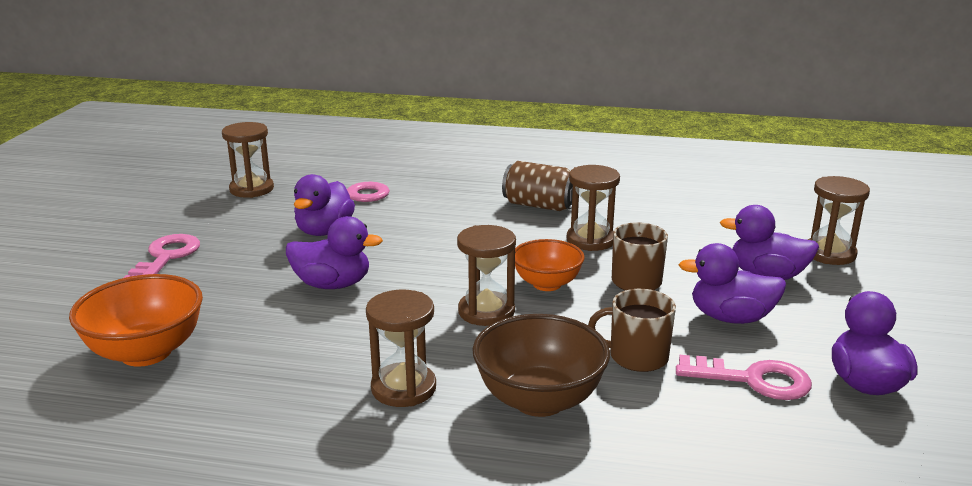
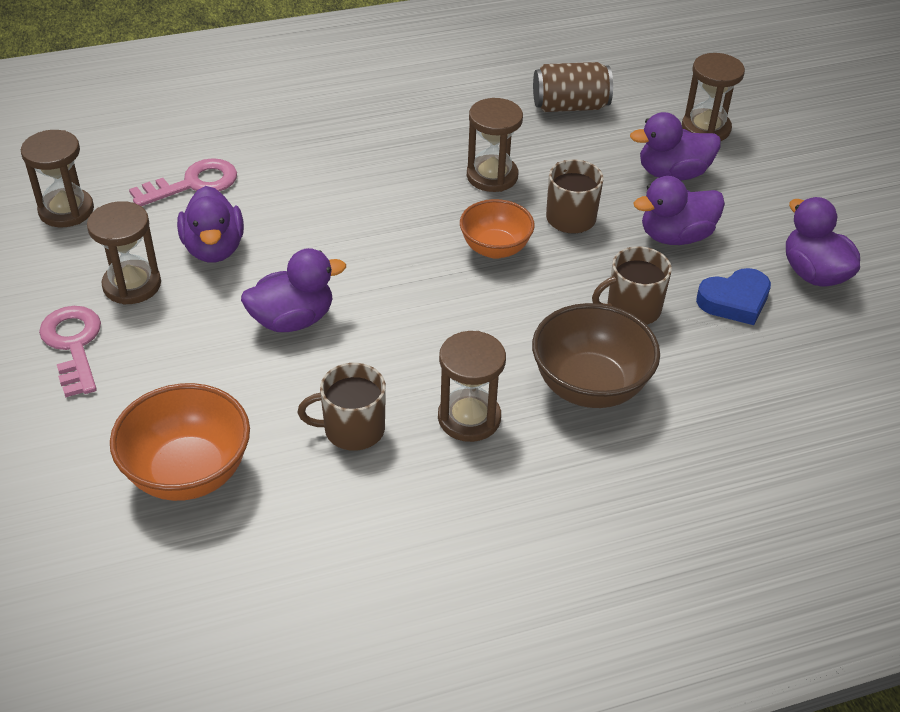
camera: 30 degrees left, 20 degrees up
(298, 365) = (352, 429): none -> brown mug
(486, 311) = (468, 302): brown hourglass -> brown hourglass (132, 285)
(539, 205) = (406, 141): brown can -> brown can (570, 106)
(753, 380) = (734, 301): pink key -> blue heart

